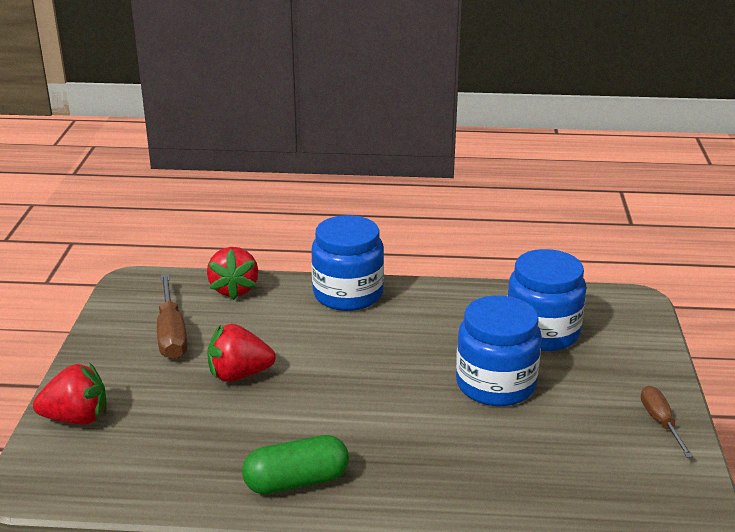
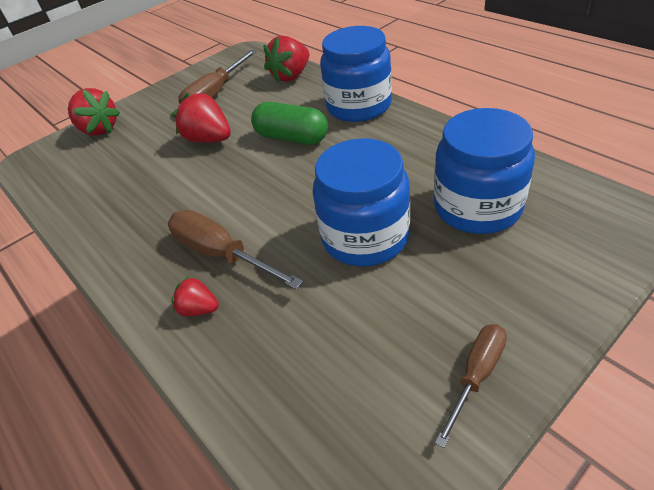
camera: 50 degrees right, 15 degrees up
(296, 482) = (127, 238): green capsule -> green capsule (292, 138)
(404, 448) = (221, 254): none -> brown screwdriver
(446, 488) = (199, 309): none -> red strawberry

